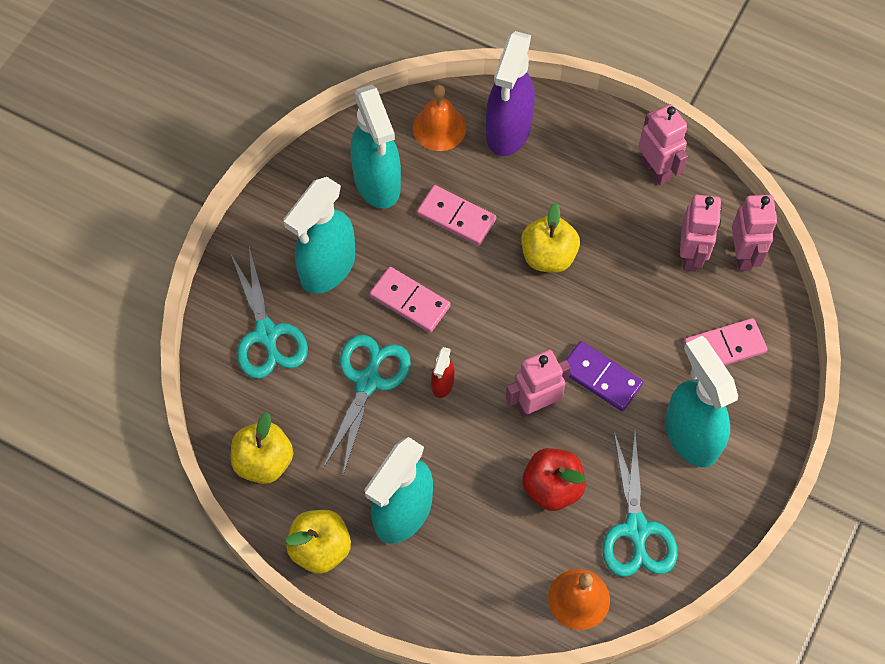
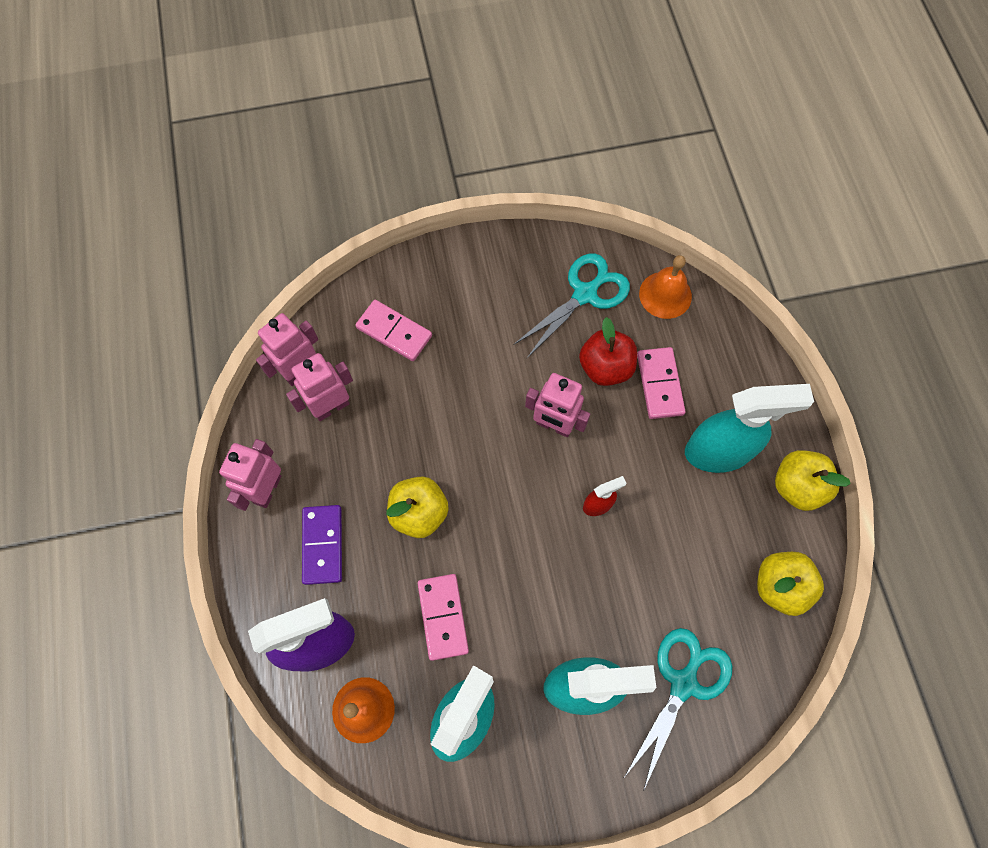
camera: 130 degrees left, 5 degrees up
(368, 381) = (647, 563): turquoise scissors -> none
(410, 301) = (552, 589): pink domino -> pink domino (660, 384)
(600, 378) = (492, 397): purple domino -> purple domino (323, 545)
(690, 435) = (484, 308): turquoise spray bottle -> none

